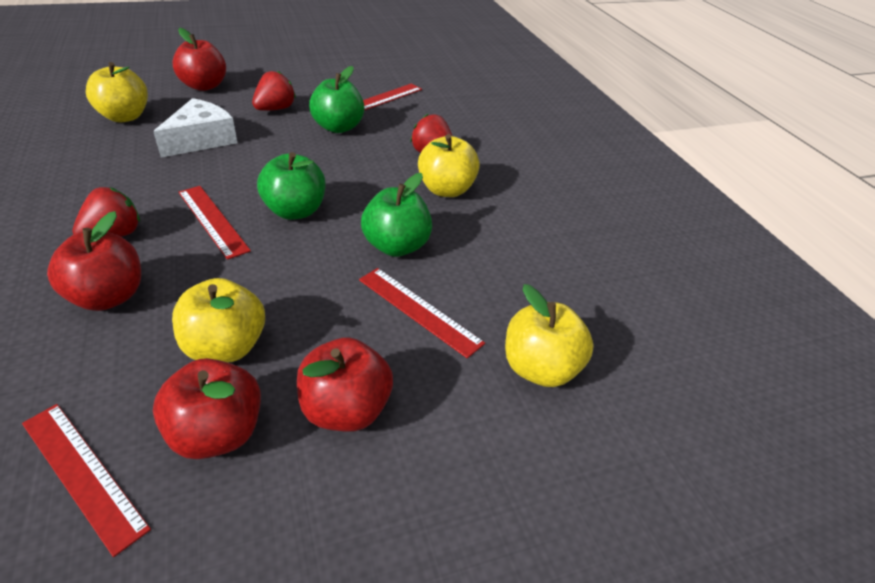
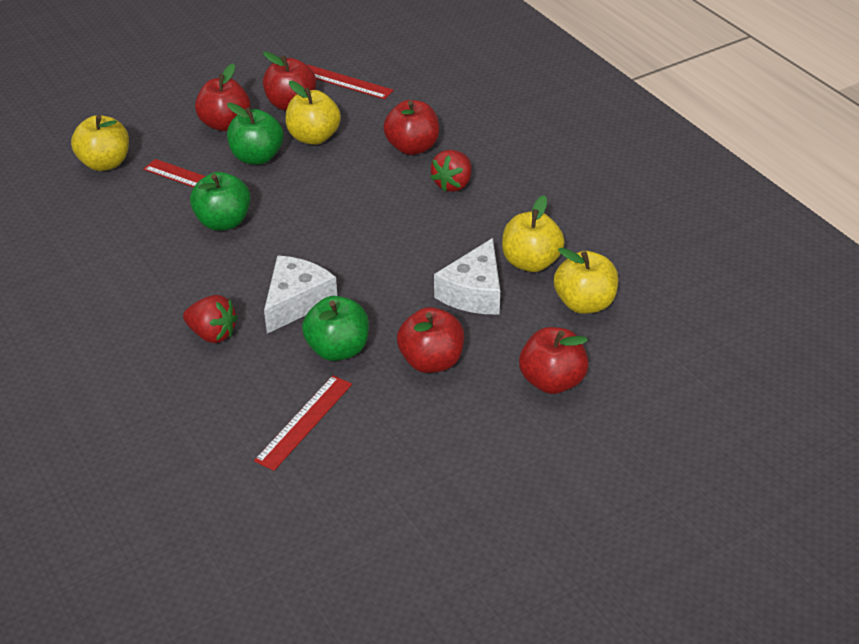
camera: 170 degrees right, 0 degrees up
(212, 220) = (388, 211): red ruler -> none
(275, 109) = (431, 361): red strawberry -> red apple
(295, 211) = (325, 234): green apple -> green apple (257, 157)
(354, 162) = (296, 302): none -> white cheese
(446, 190) = (189, 289): yellow apple -> yellow apple (531, 262)

